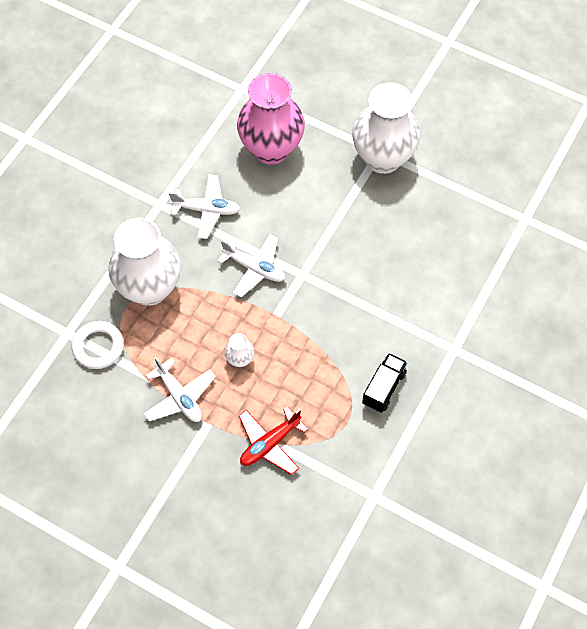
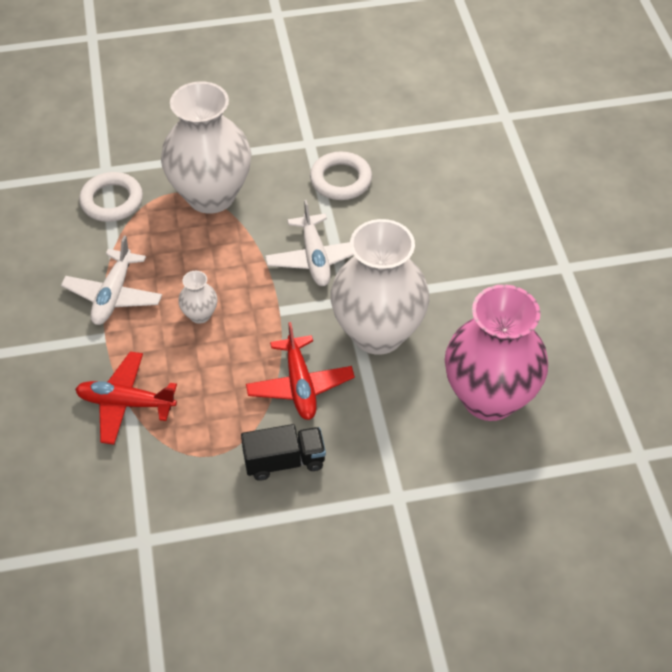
camera: 50 degrees right, 10 degrees down
(206, 210) = (341, 180): white plane -> white ring
(271, 149) = (464, 182): pink vase -> pink vase (489, 397)
(339, 343) = (300, 385): none -> red plane
(383, 158) = (561, 275): white vase -> white vase (378, 333)

